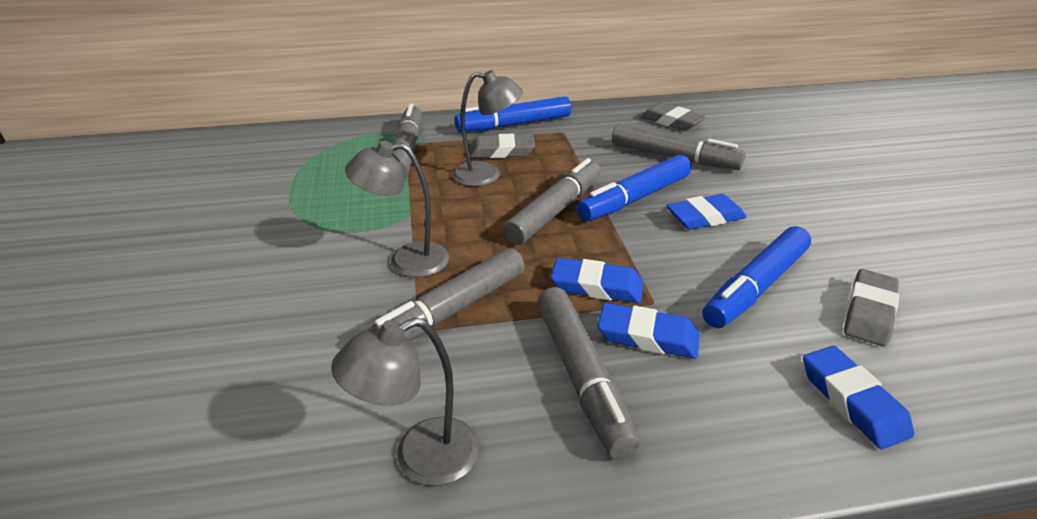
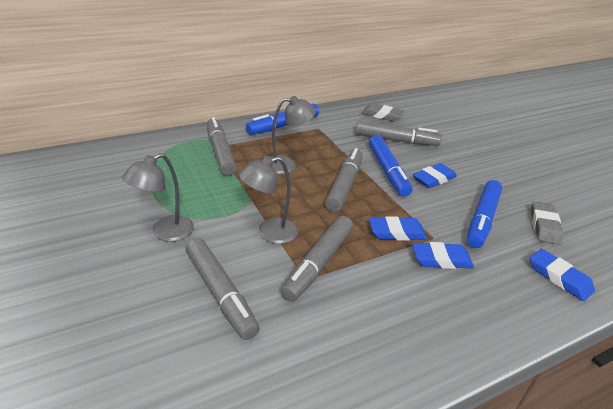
camera: 20 degrees left, 0 degrees up
(420, 458) = (355, 359): grey lamp -> grey lamp (165, 232)
(501, 152) = (286, 146): grey eraser -> none
(581, 377) = (418, 291): grey marker -> grey marker (220, 293)
(635, 198) = (387, 171): blue marker -> blue marker turned 45 degrees counterclockwise

